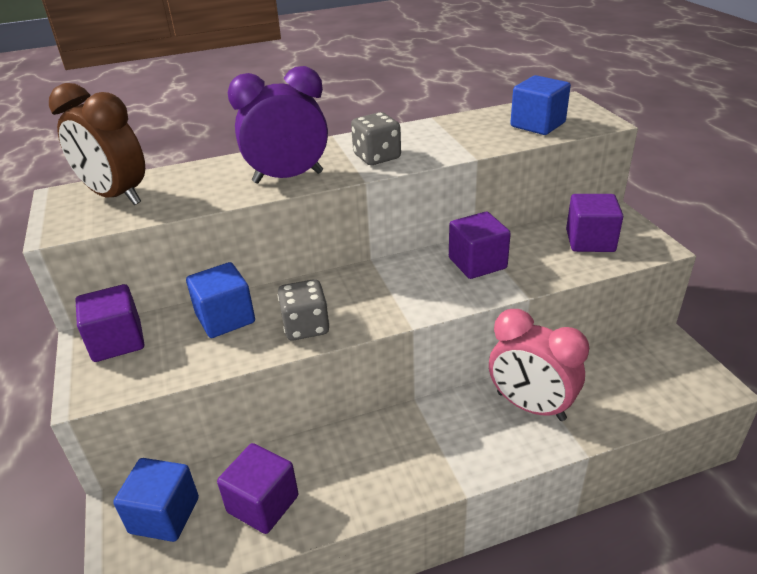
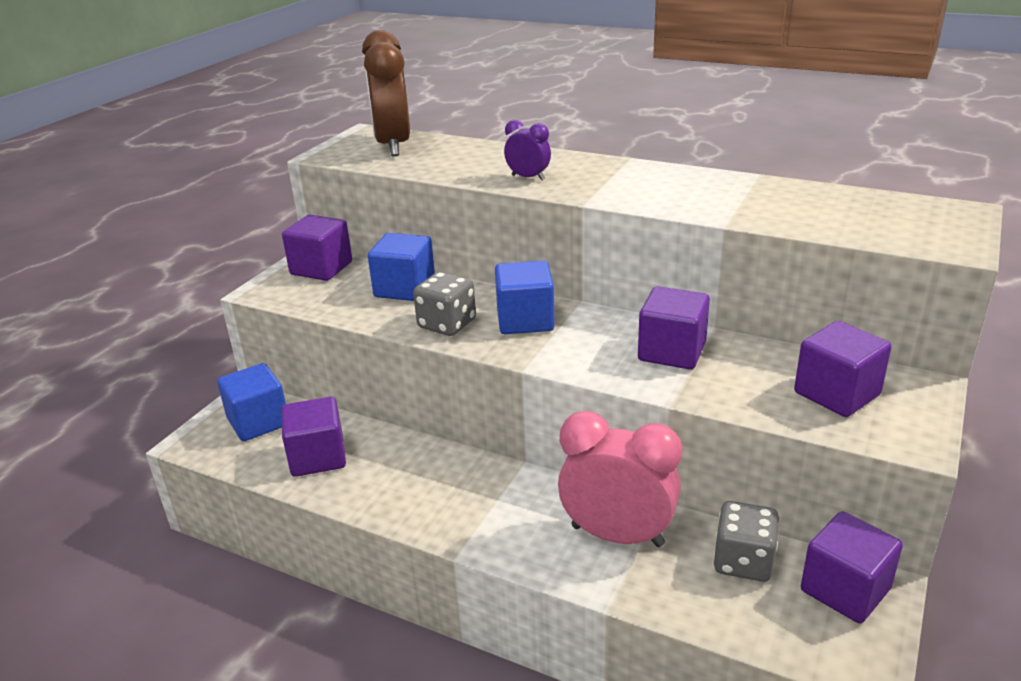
camera: 45 degrees right, 5 degrees down
(288, 177) = (528, 178): purple clock -> purple clock, size x0.48
(377, 157) = (632, 189): grey dice -> grey dice (743, 561)
(530, 406) = (617, 536): pink clock -> pink clock turned 120 degrees clockwise
(537, 125) = (864, 221): blue cube -> blue cube (525, 320)
(660, 354) = (845, 590): none -> purple cube

